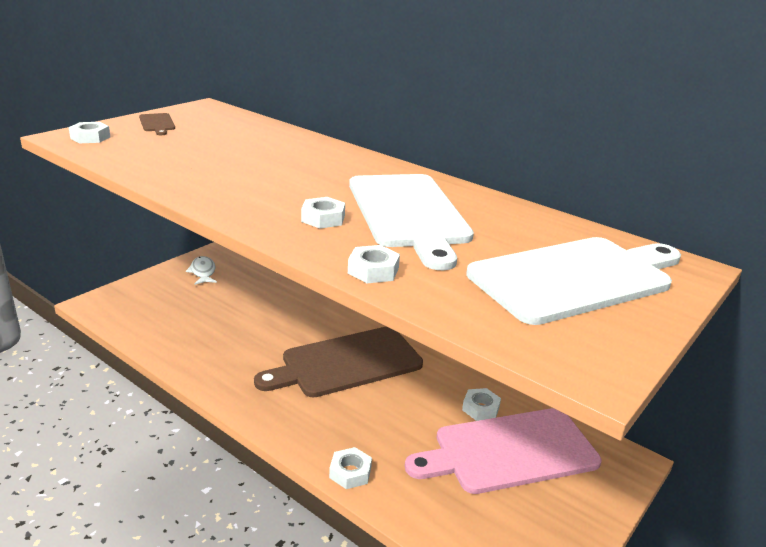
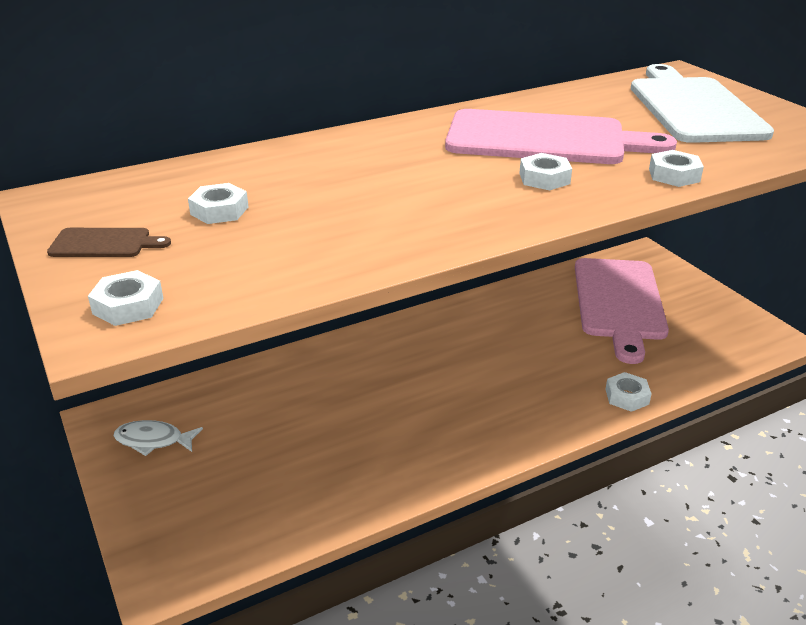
camera: 65 degrees left, 5 degrees up
(346, 363) = (449, 359): brown cutting board -> none
(408, 213) = (543, 139): white cutting board -> pink cutting board
(480, 408) = (557, 300): white nut -> white nut (219, 210)

